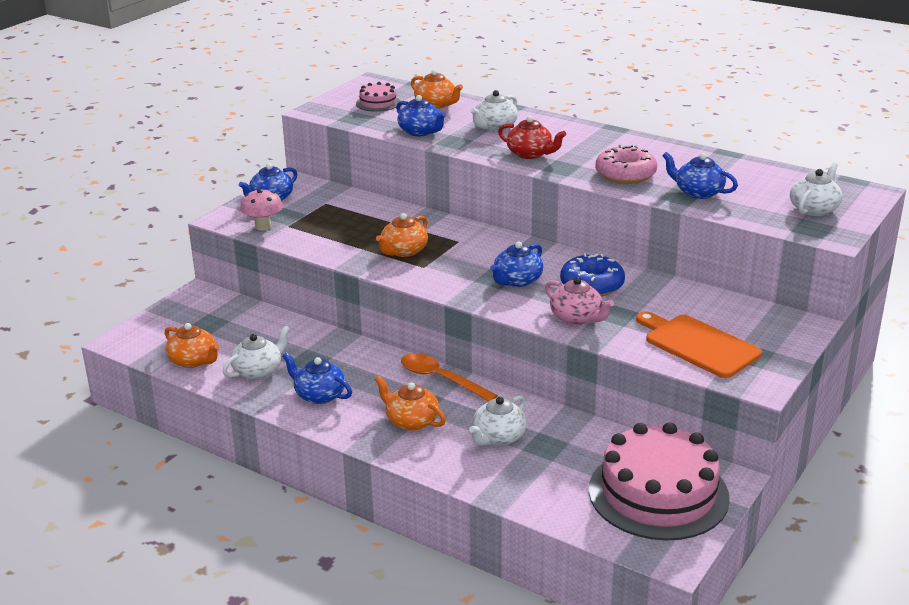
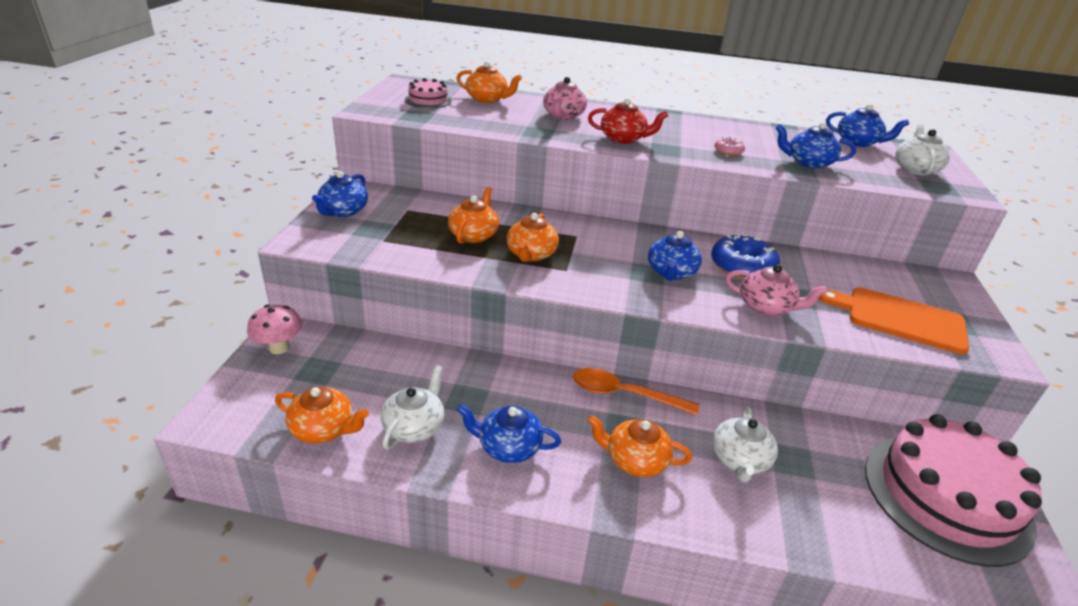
camera: 25 degrees left, 5 degrees up
(263, 226) = (354, 244): pink mushroom -> pink mushroom (279, 348)
(367, 230) = (474, 235): none -> orange teapot
(420, 132) = (496, 125): blue teapot -> blue teapot (858, 142)
(494, 127) = (563, 116): white teapot -> pink teapot
(625, 174) = (728, 151): pink donut -> pink donut, size x0.49

